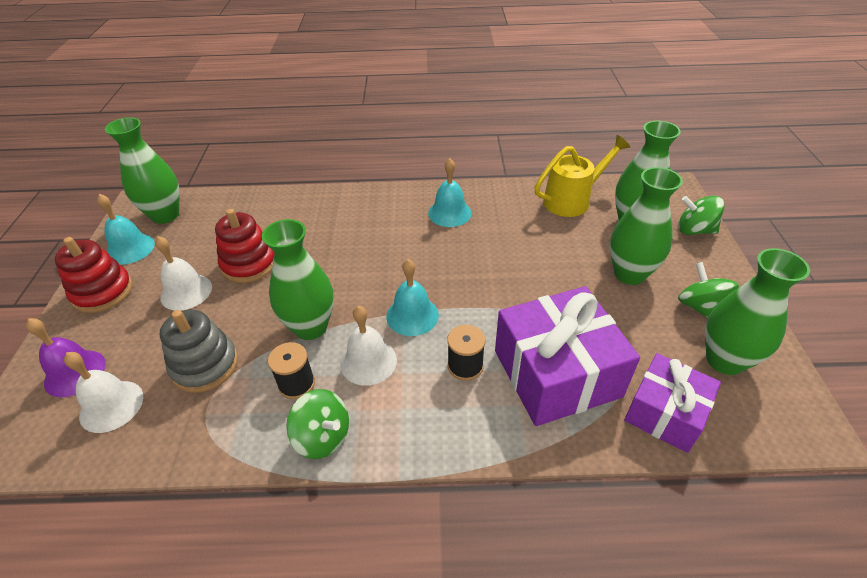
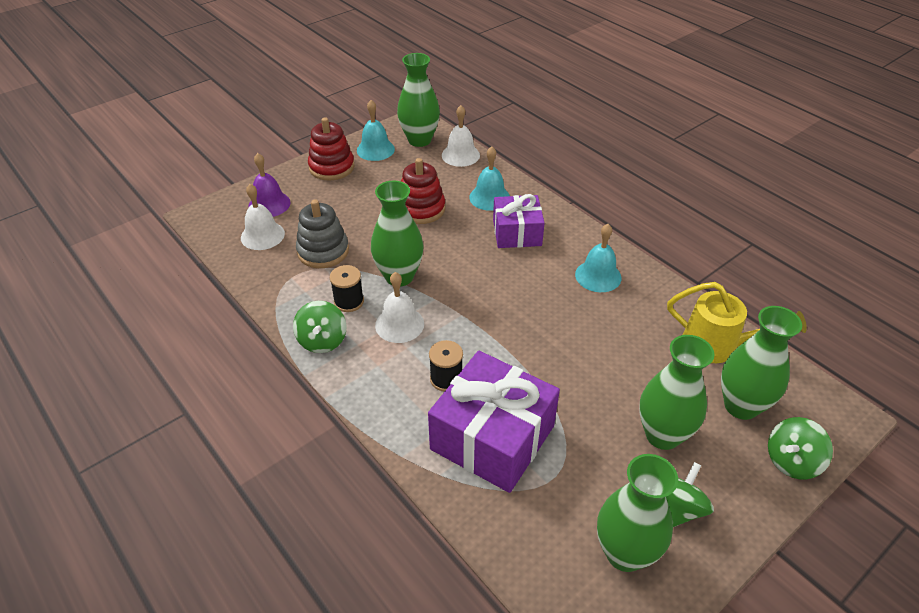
camera: 50 degrees right, 0 degrees up
(186, 292) = (368, 200): white bell -> white bell (460, 155)
(412, 315) = (463, 321): turquoise bell -> turquoise bell (489, 197)
(665, 413) = (520, 529): purple gift -> purple gift (517, 233)
(694, 230) = (791, 461): green spinning top -> green spinning top turned 105 degrees counterclockwise

